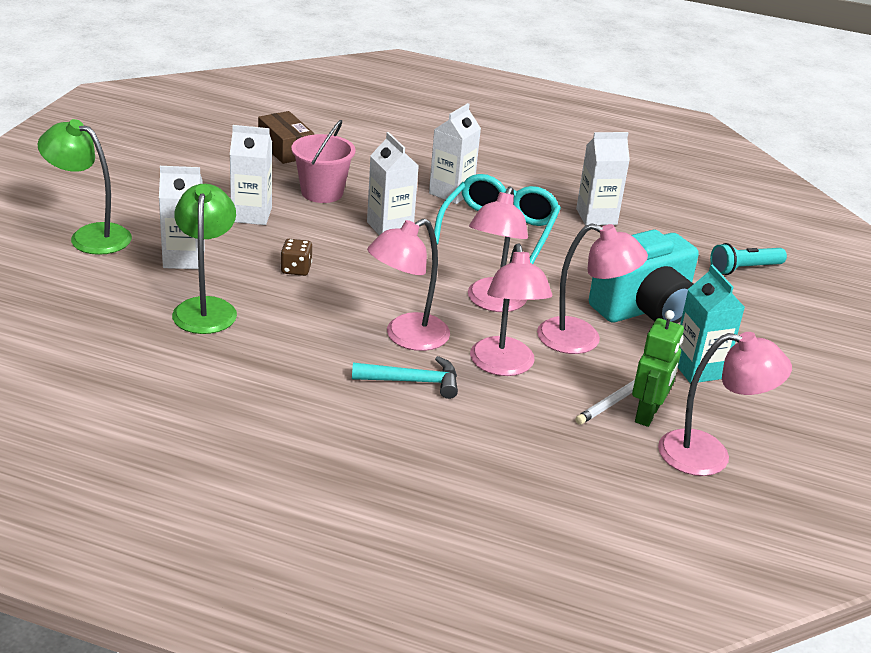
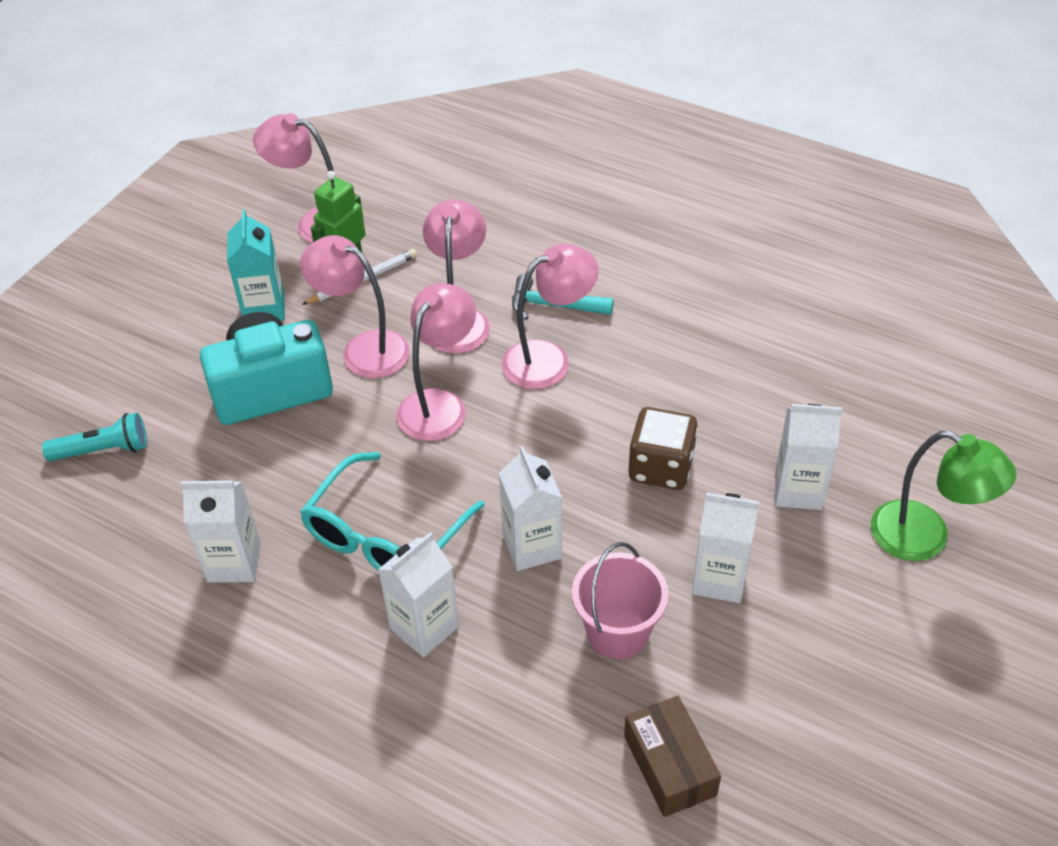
camera: 165 degrees left, 15 degrees up
(206, 308) = (762, 408): green lamp -> none
(296, 269) = (661, 467): brown dice -> brown dice, size x1.73

